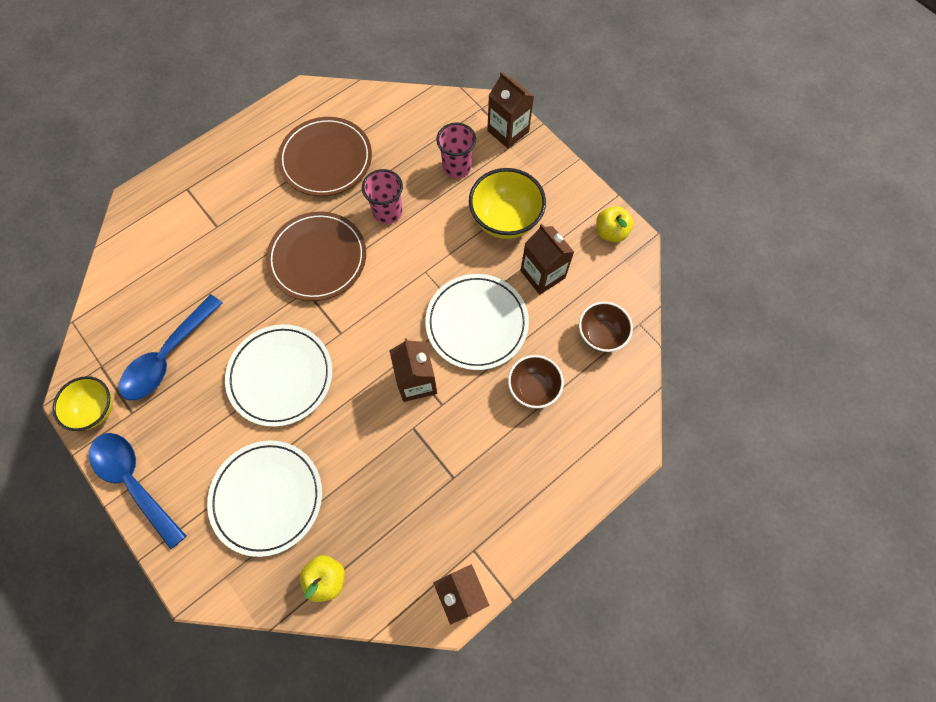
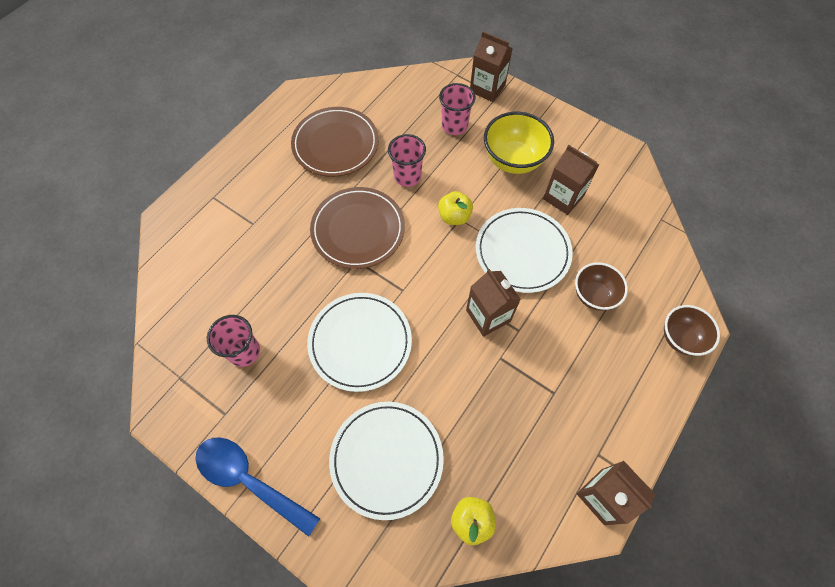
camera: 15 degrees left, 5 degrees down
(96, 409) = (187, 420): yellow bowl -> none
(168, 356) = (244, 352): blue spoon -> pink cup
(600, 335) = (633, 236): brown bowl -> brown bowl (680, 338)
(610, 232) = (606, 150): yellow apple -> yellow apple (454, 216)

